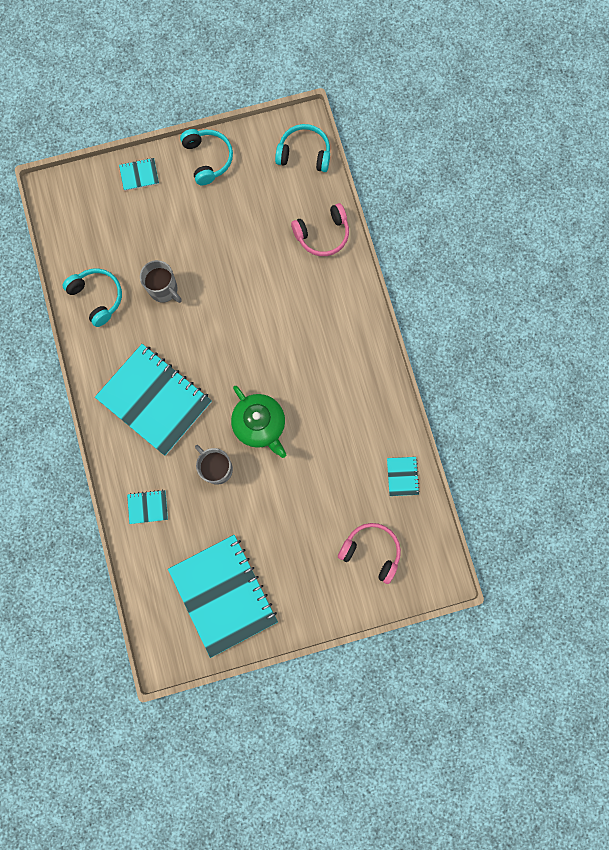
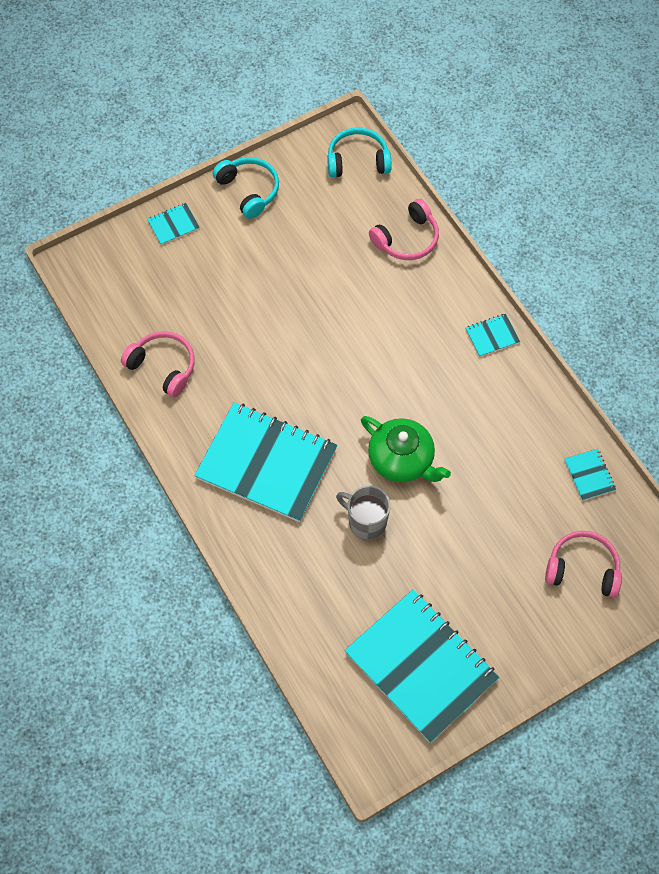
camera: 15 degrees left, 15 degrees down
(97, 297) = (163, 367): turquoise headphones -> pink headphones
(148, 507) = (296, 587): turquoise notebook -> turquoise notebook (492, 336)
(164, 290) = (240, 340): grey mug -> none

